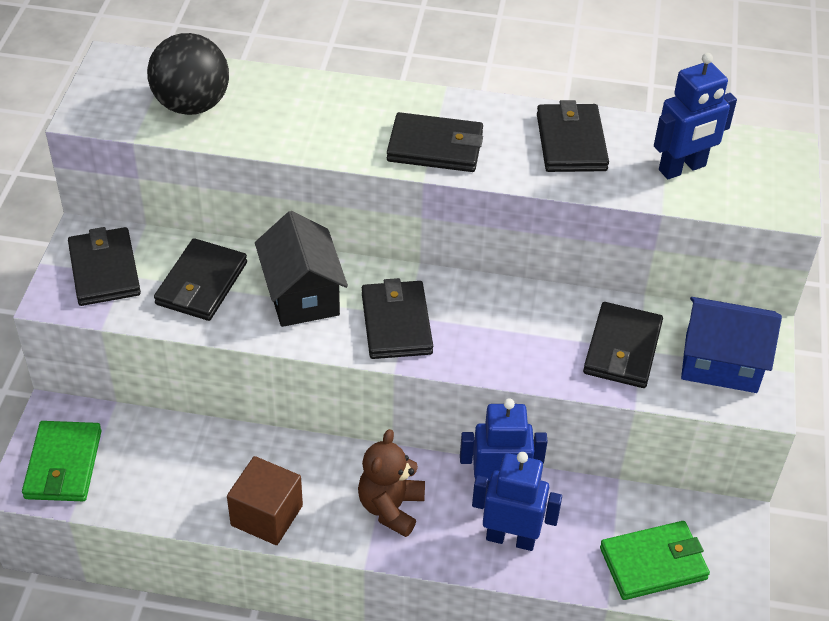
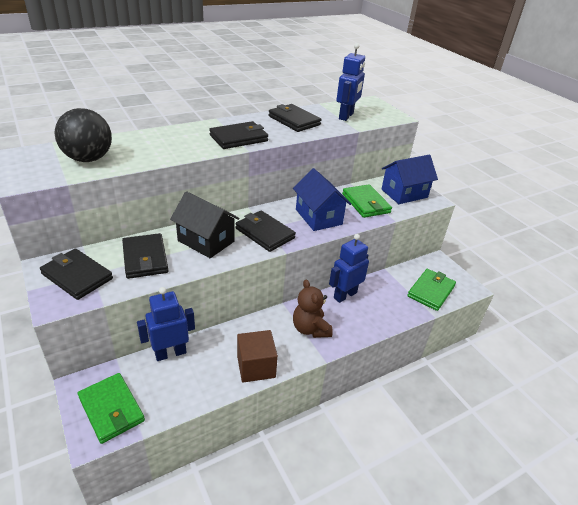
camera: 40 degrees left, 10 degrees down
(510, 335) = (318, 217): none -> blue house
(510, 538) = (372, 312): blue robot -> blue robot (170, 353)
(622, 349) = (366, 203): black wallet -> green wallet

